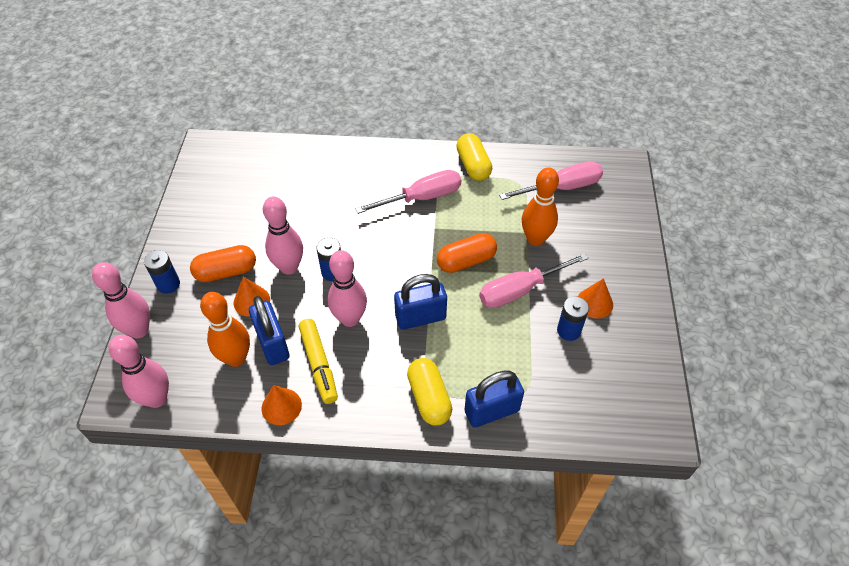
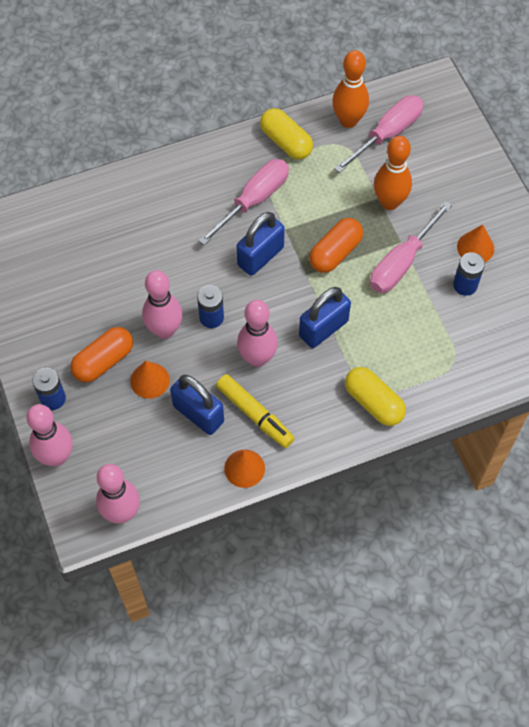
camera: 25 degrees left, 10 degrees up
(236, 358) = (172, 442): orange bowling pin -> orange bowling pin (348, 120)
(492, 411) = (435, 390): blue padlock -> blue padlock (260, 256)

